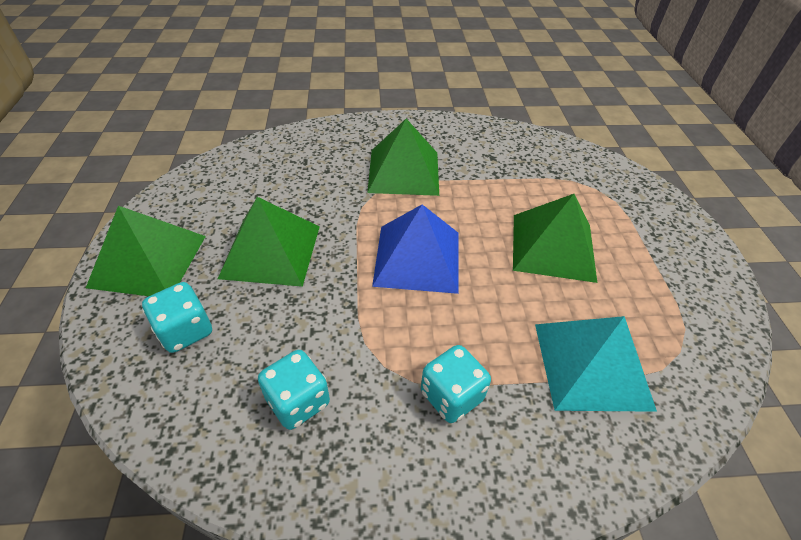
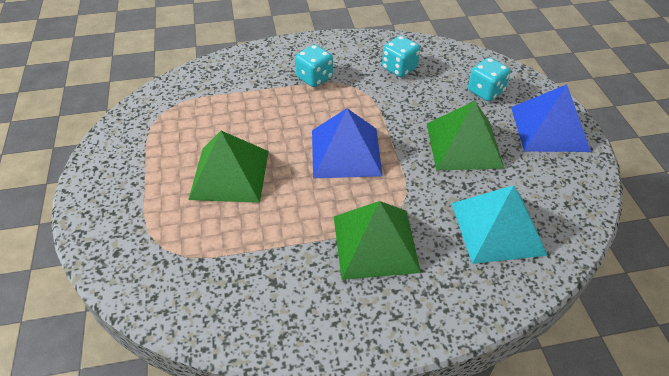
camera: 175 degrees right, 0 degrees up
(148, 260) = (549, 128): green pyramid -> blue pyramid
(592, 365) = (226, 99): turquoise pyramid -> turquoise pyramid (497, 228)

